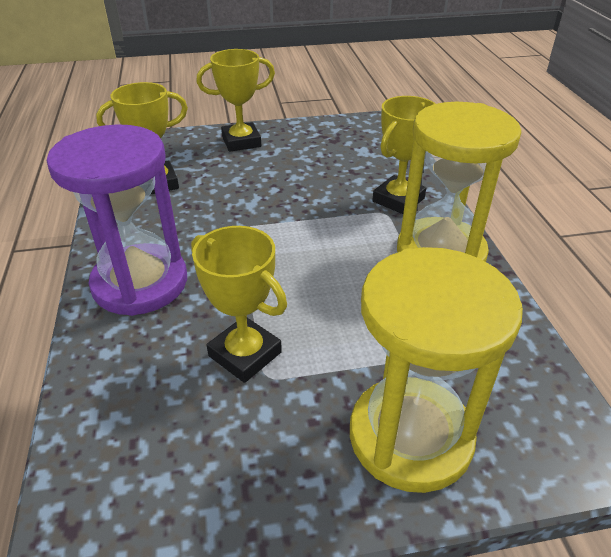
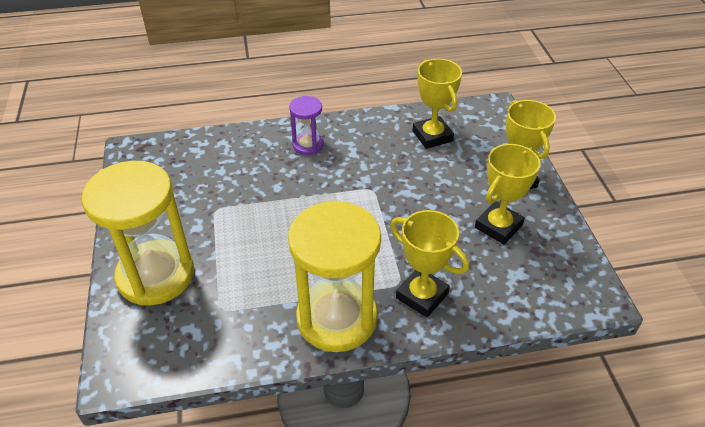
camera: 90 degrees right, 5 degrees up
(140, 283) = (308, 145): purple hourglass -> purple hourglass, size x0.49
(245, 354) = (236, 198): yellow trophy -> yellow trophy (498, 226)

